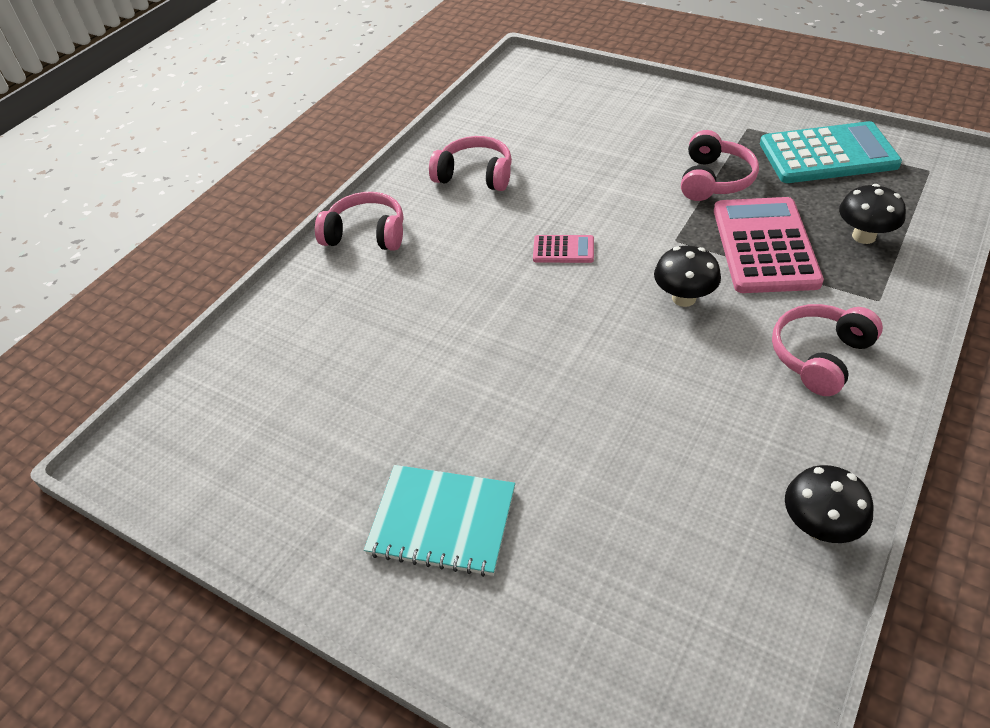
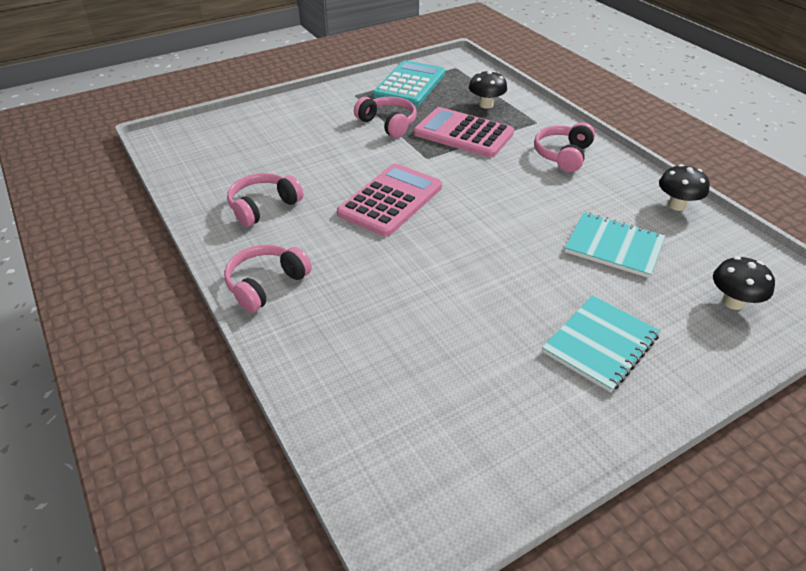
camera: 65 degrees left, 5 degrees down
(563, 250) = (390, 200): pink calculator -> pink calculator, size x2.15
(646, 479) = (614, 246): none -> turquoise notebook
(684, 298) = (480, 176): black mushroom -> black mushroom (733, 302)
(820, 356) = (563, 155): pink headphones -> pink headphones turned 45 degrees clockwise

